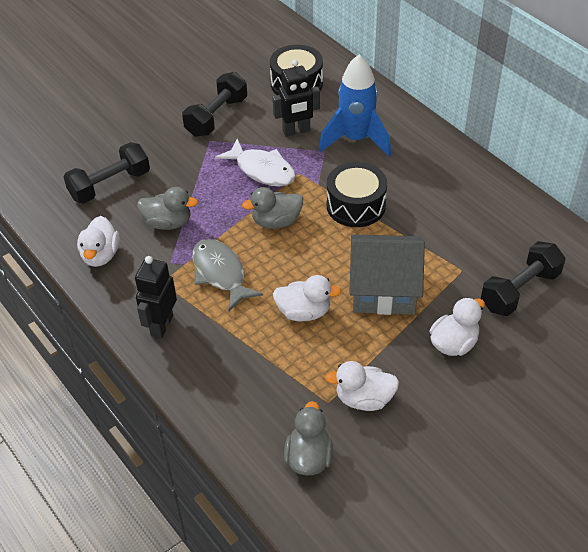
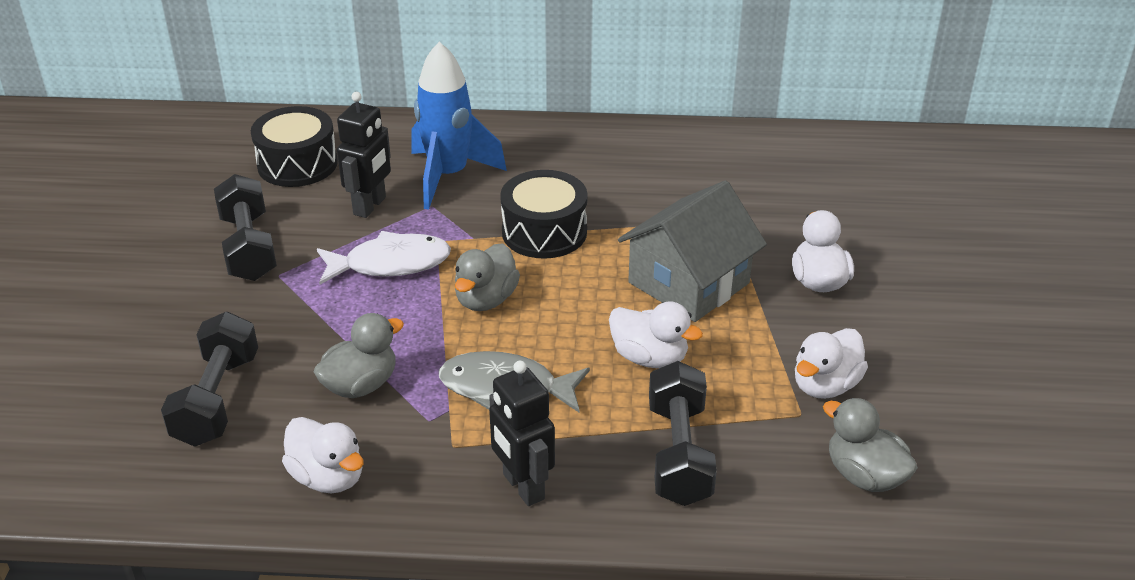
camera: 50 degrees left, 10 degrees down
(304, 312) = (649, 357): white duck -> white duck turned 75 degrees clockwise
(520, 290) = (798, 202): black dumbbell -> black dumbbell (679, 453)

